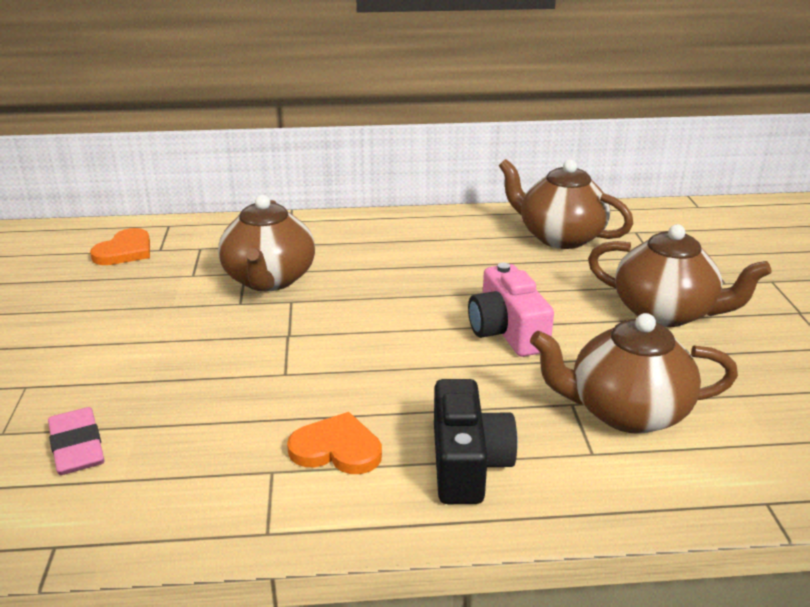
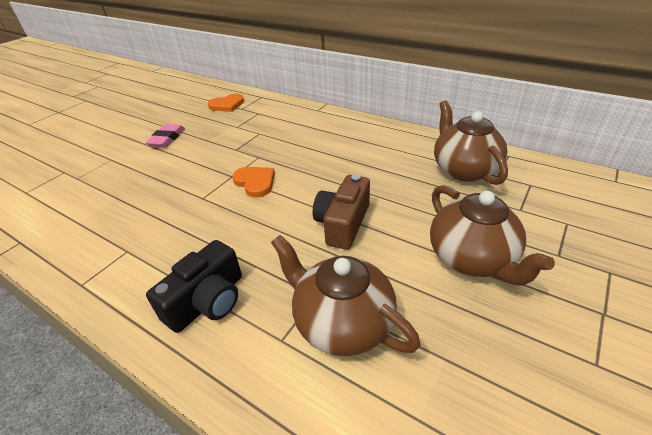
camera: 40 degrees right, 10 degrees up
(77, 447) = (86, 197): pink eraser -> pink eraser (167, 139)
(269, 280) = (264, 141): brown teapot -> none
(337, 449) = (165, 254): orange heart -> orange heart (255, 182)
(507, 331) = (343, 223): pink camera -> brown camera

